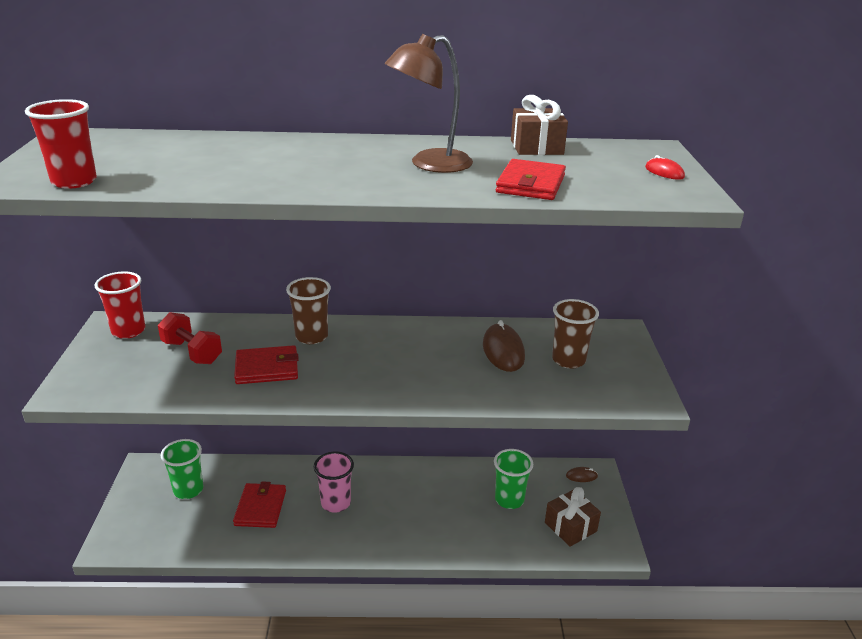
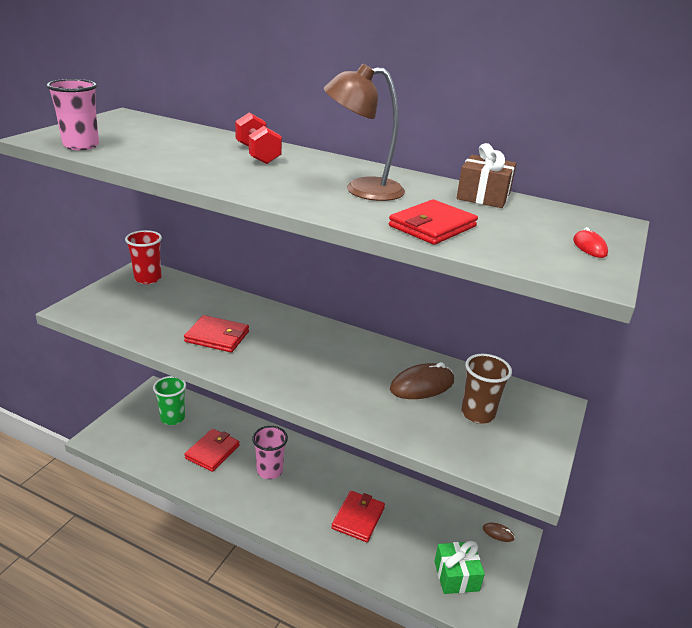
camera: 25 degrees right, 0 degrees up
(74, 181) = (81, 146): red cup -> pink cup
(192, 352) = (176, 307): red dumbbell -> red dumbbell (257, 154)
(311, 336) = (271, 322): brown cup -> none
(453, 513) = (358, 518): none -> red wallet
(503, 351) = (422, 385): brown mouse -> brown mouse turned 45 degrees clockwise
(509, 499) = (415, 527): green cup -> none
(570, 527) = (456, 576): brown gift -> green gift

